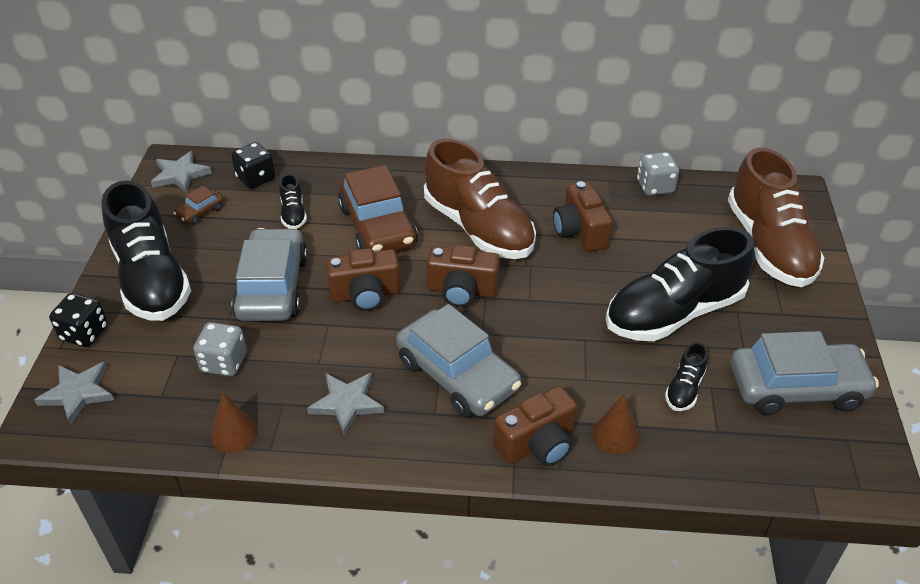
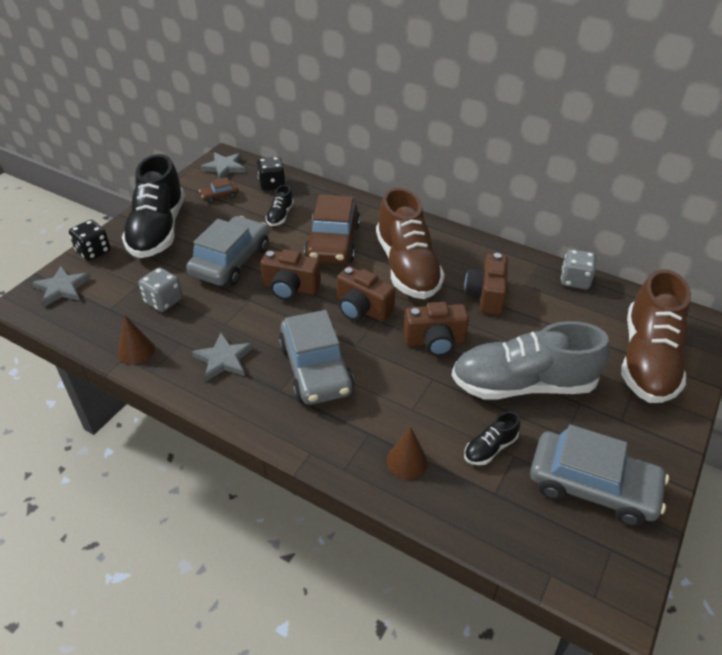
camera: 25 degrees right, 0 degrees up
(537, 444) = (340, 443): brown camera -> brown camera (435, 341)
(674, 313) = (522, 384): black shoe -> grey shoe

